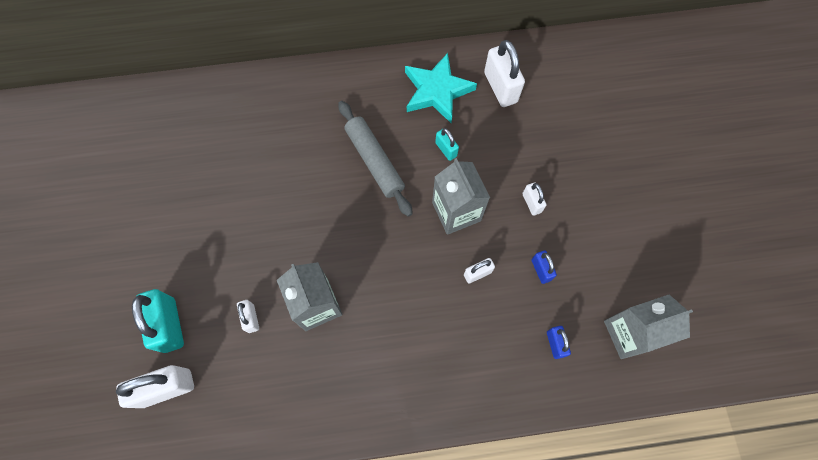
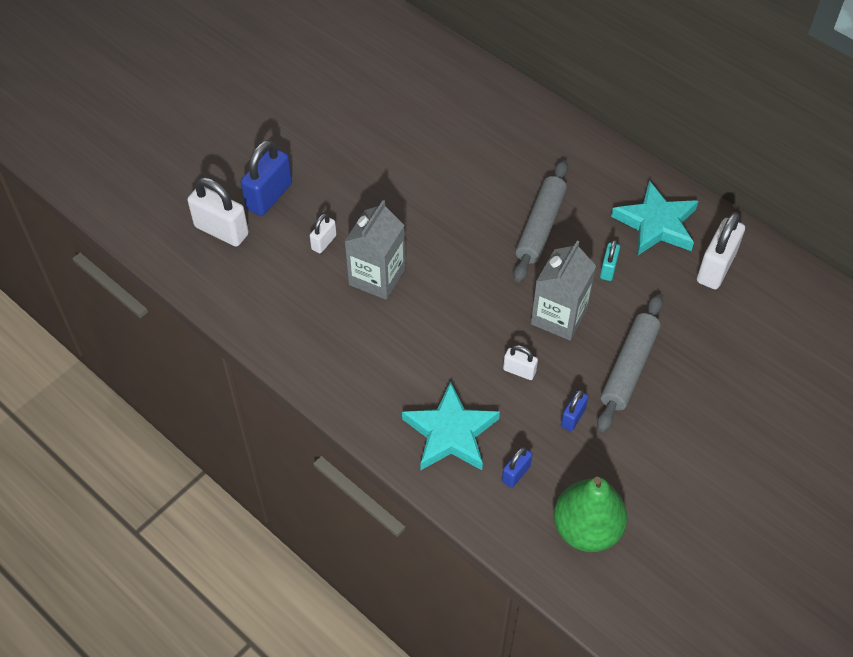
camera: 50 degrees right, 15 degrees down
(169, 325) = (269, 196): turquoise padlock -> blue padlock
(489, 361) = (450, 433): none -> turquoise star
(531, 203) = (629, 368): white padlock -> grey rolling pin
(630, 333) = (586, 529): grey carton -> green pear

